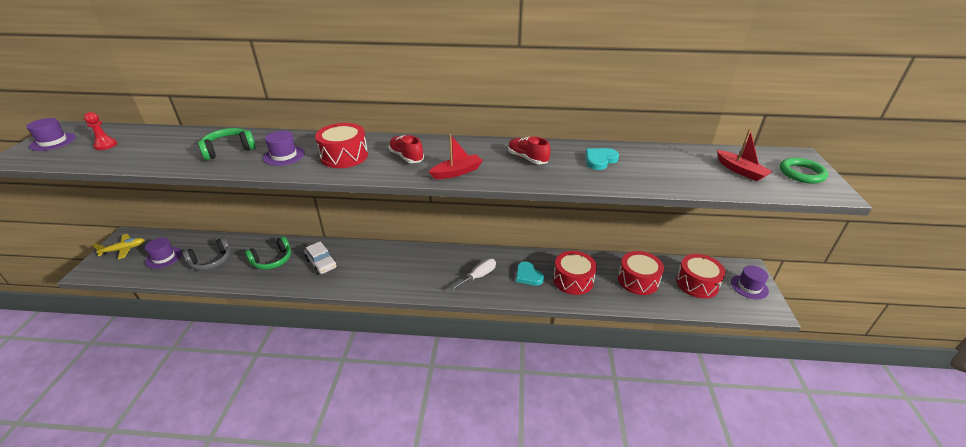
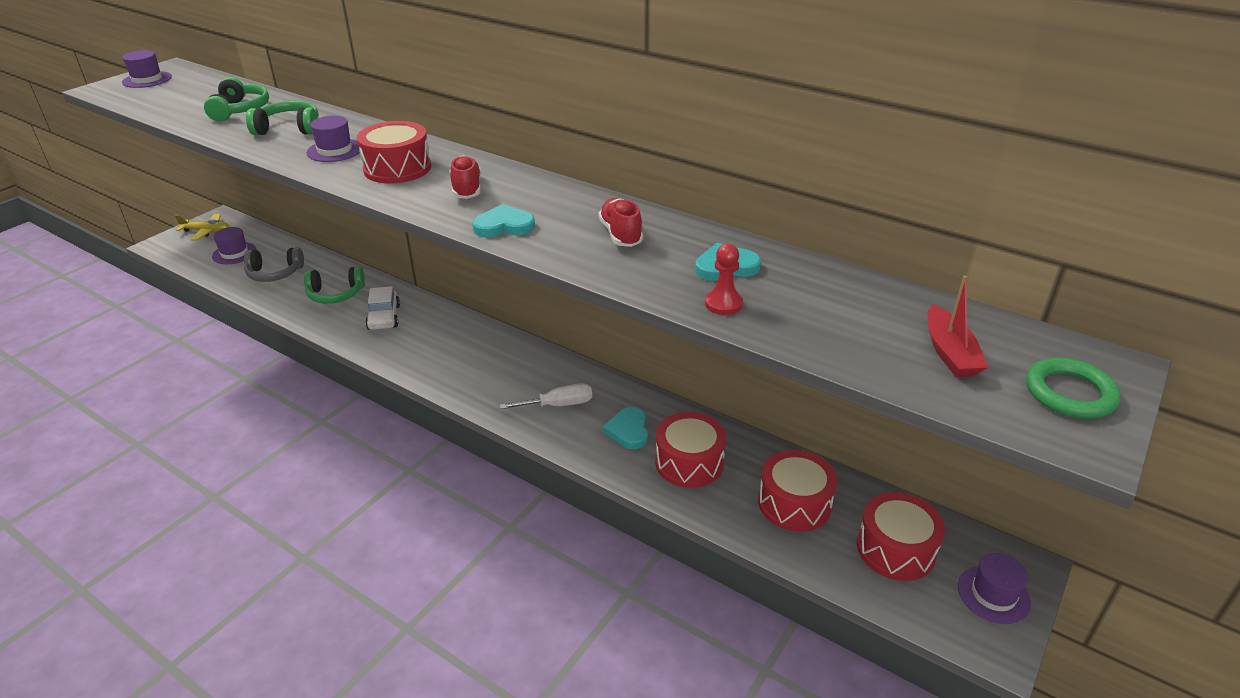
camera: 30 degrees right, 0 degrees up
(106, 145) = (185, 94): red pawn -> red pawn (723, 304)
(170, 146) = (240, 110): none -> green headphones
(457, 172) = (504, 226): red boat -> turquoise heart

